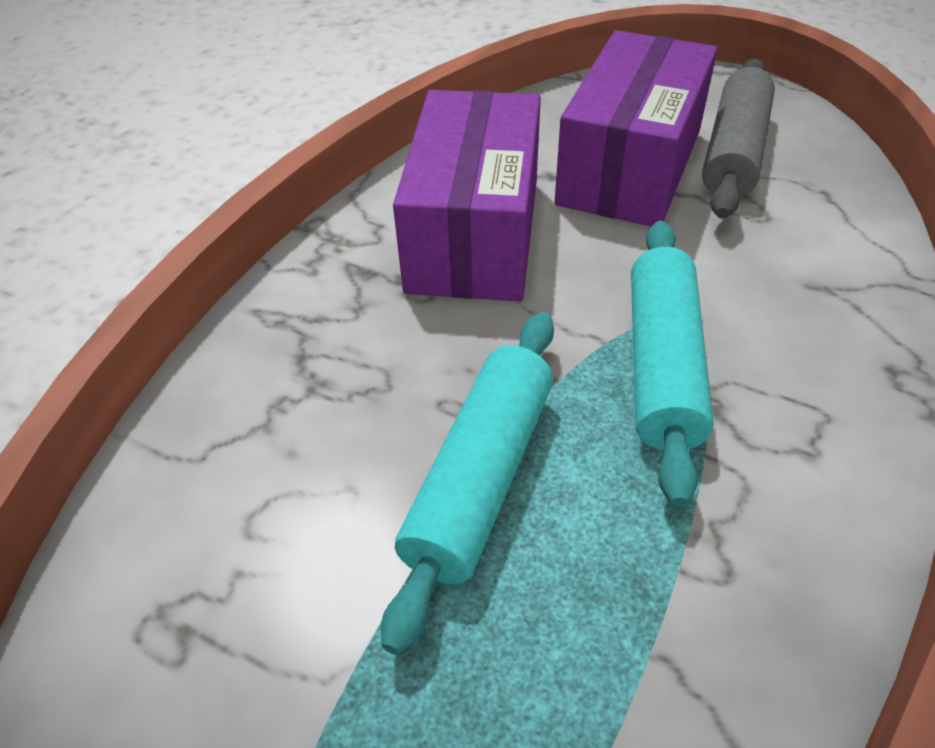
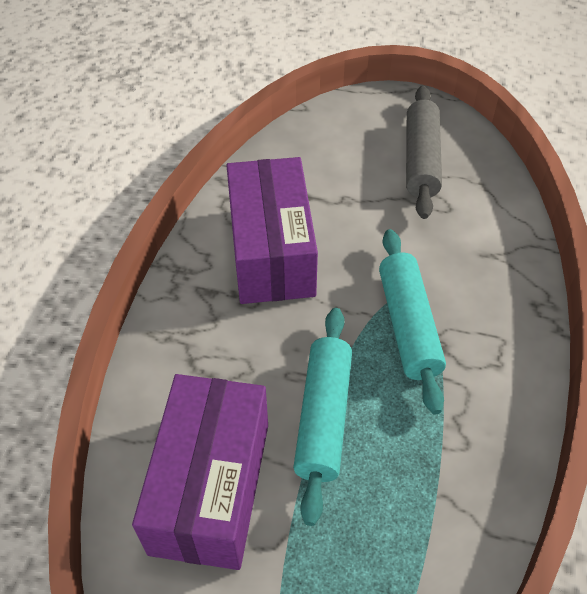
camera: 15 degrees left, 5 degrees up
(630, 167) = (358, 182): purple box -> purple box (211, 487)

